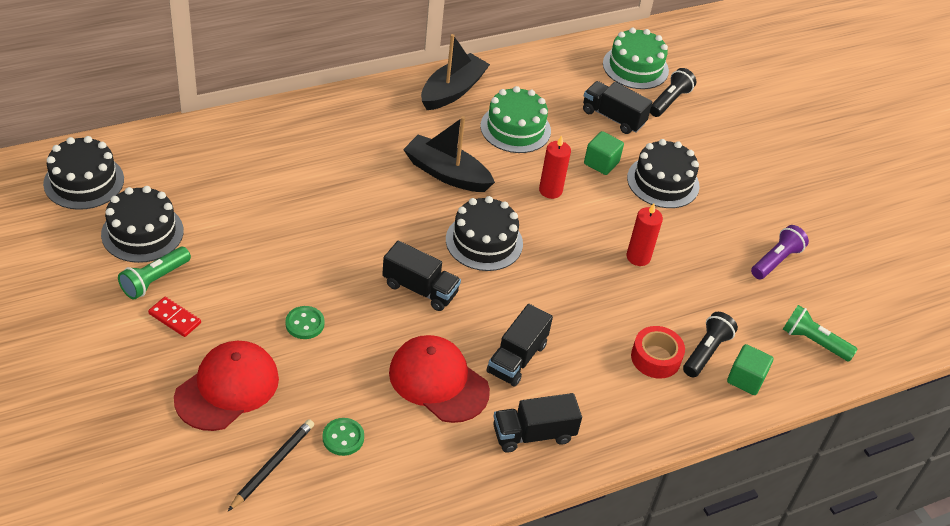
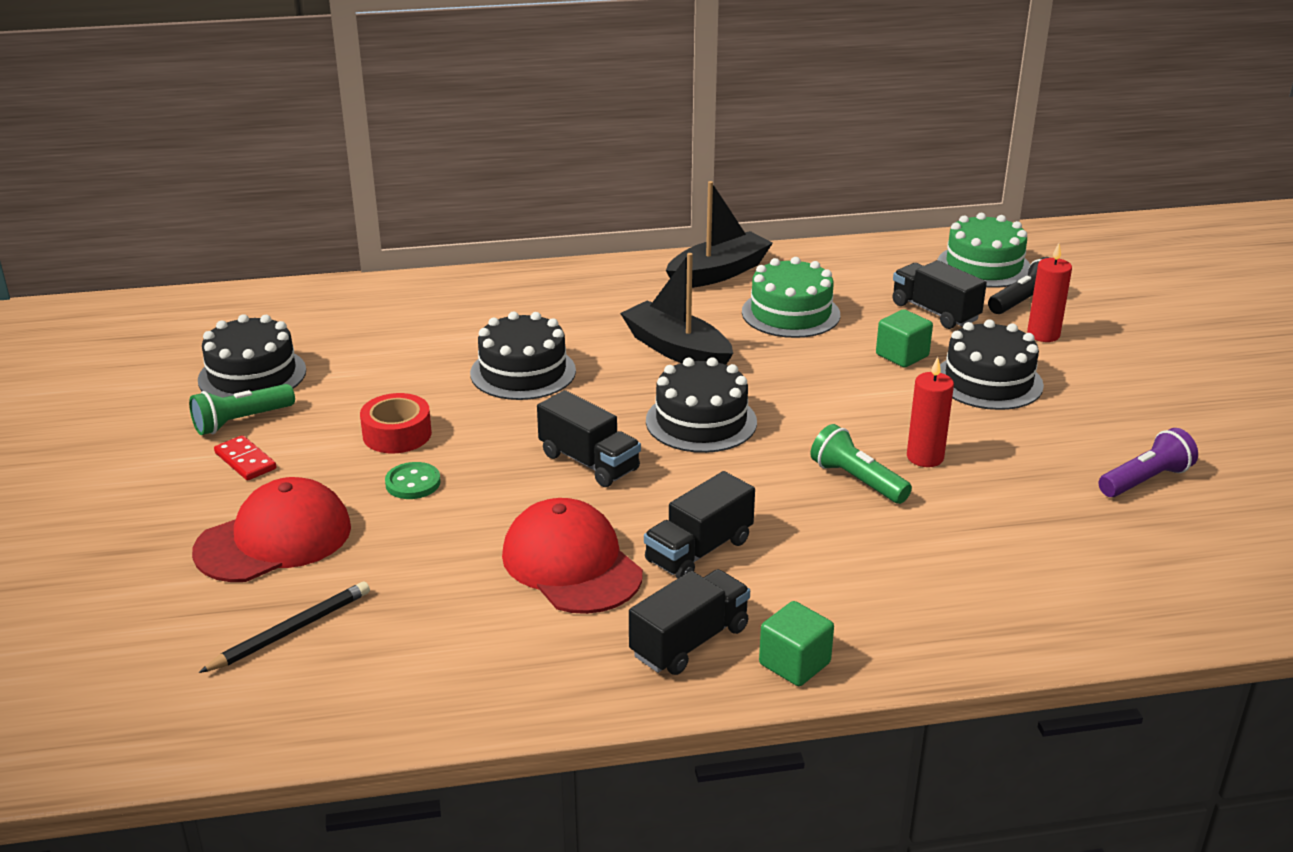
camera: 20 degrees right, 15 degrees down
(84, 181) = (209, 323): black cake -> black cake (523, 372)
(343, 438) = (405, 612): green button -> none
(533, 434) = (689, 642): black truck -> black truck turned 135 degrees clockwise
(550, 190) = (817, 377): red candle -> red candle (1043, 335)
(655, 358) = (916, 573): red tape -> red tape (397, 434)
(706, 352) = (1000, 574): black flashlight -> none
(746, 379) = (1058, 615): green cube -> green cube (794, 663)
(813, 342) = (1186, 581): green flashlight -> green flashlight (857, 480)

